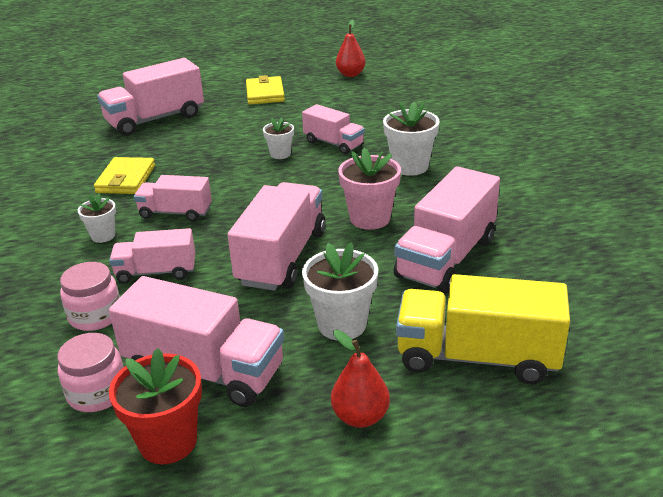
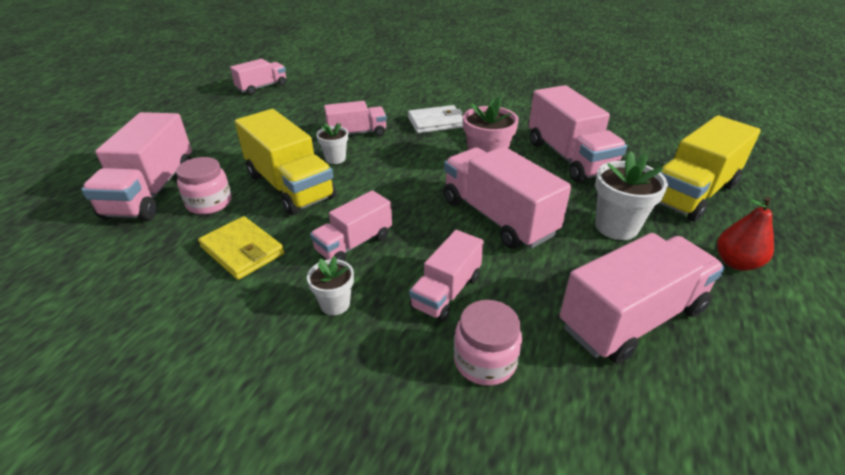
camera: 55 degrees left, 5 degrees up
(97, 393) = (625, 404): pink jar -> pink jar (209, 203)
(168, 441) = (726, 378): red flower pot -> none
(219, 157) = (290, 186): none -> yellow truck
(265, 93) = (219, 126): yellow wallet -> none
(350, 74) = (262, 87): red pear -> pink truck
(410, 166) = (436, 122): white flower pot -> white wallet

